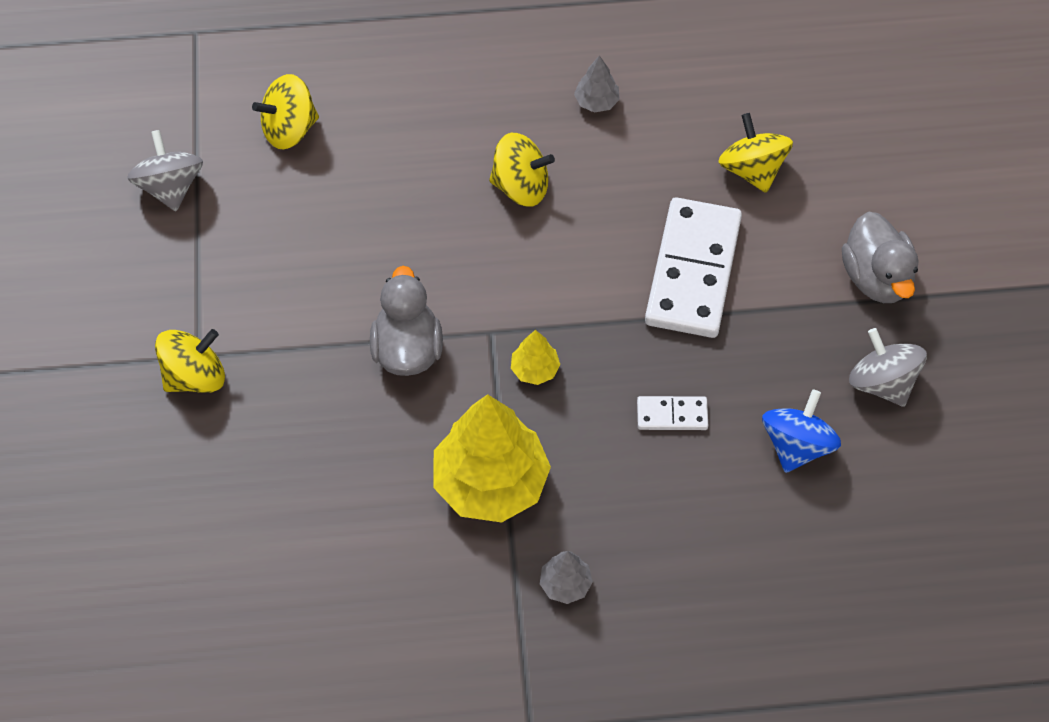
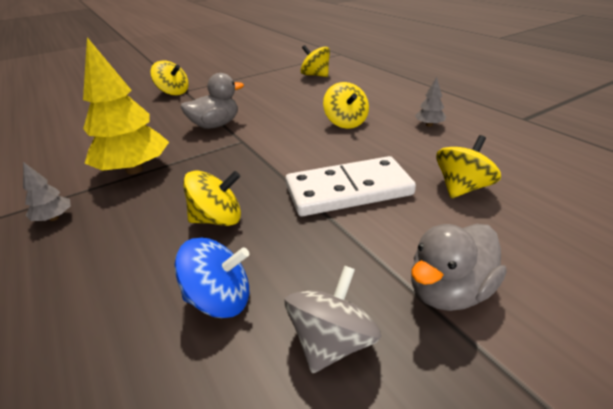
camera: 65 degrees right, 25 degrees down
(170, 187) = (264, 68): grey spinning top -> none
(535, 369) = (225, 160): yellow tree -> none
(672, 415) = (217, 219): white domino -> yellow spinning top

